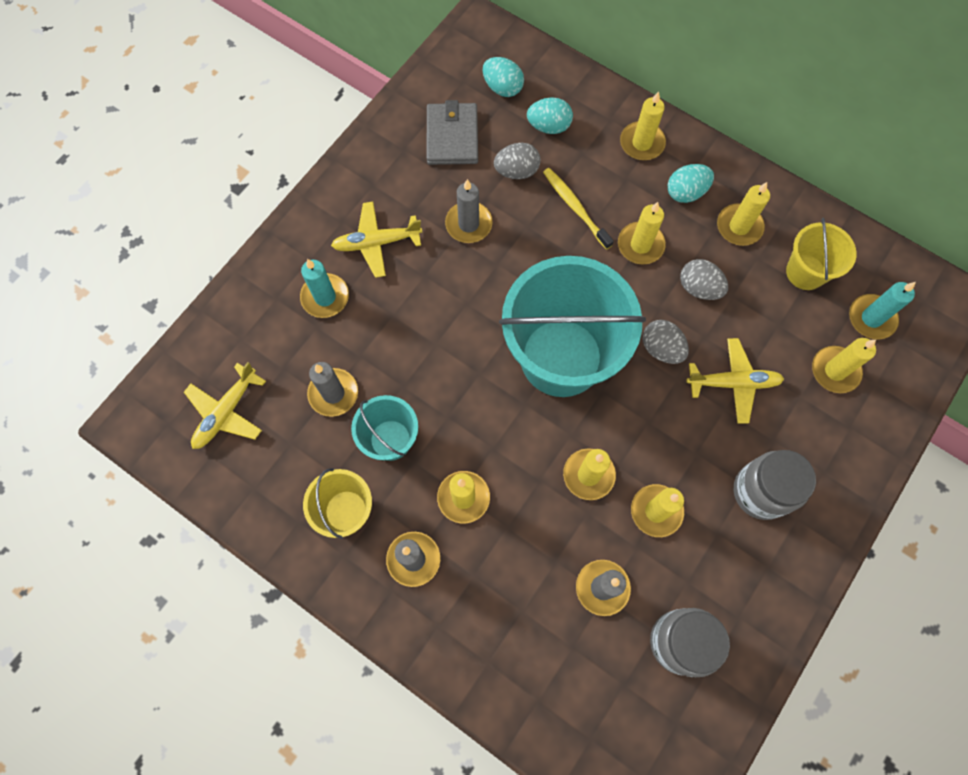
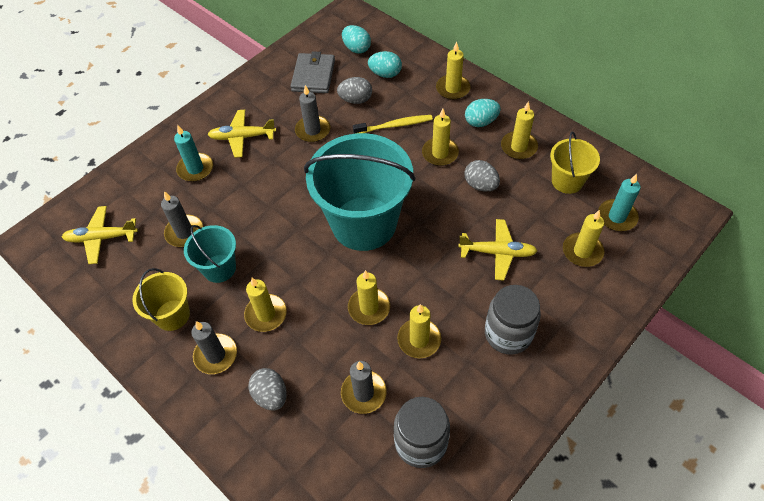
camera: 10 degrees right, 15 degrees down
(226, 412) = (101, 238): yellow plane -> yellow plane turned 45 degrees clockwise
(575, 207) = (395, 125): yellow toothbrush -> yellow toothbrush turned 105 degrees clockwise
(661, 348) = (444, 224): grey egg -> grey egg (271, 395)

